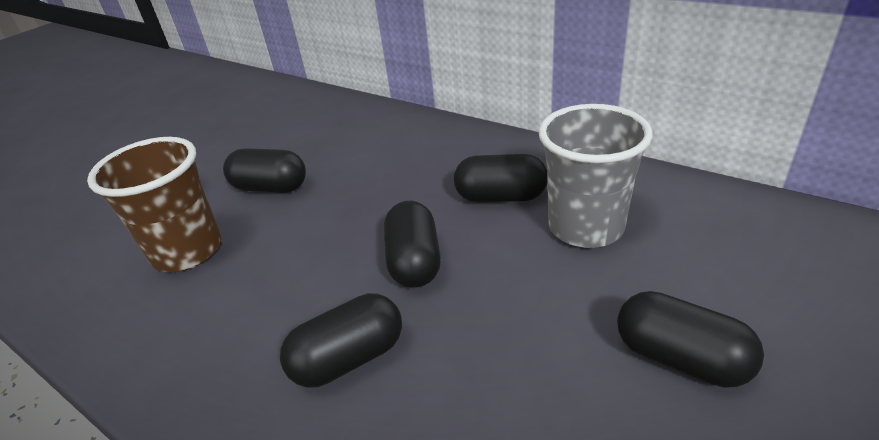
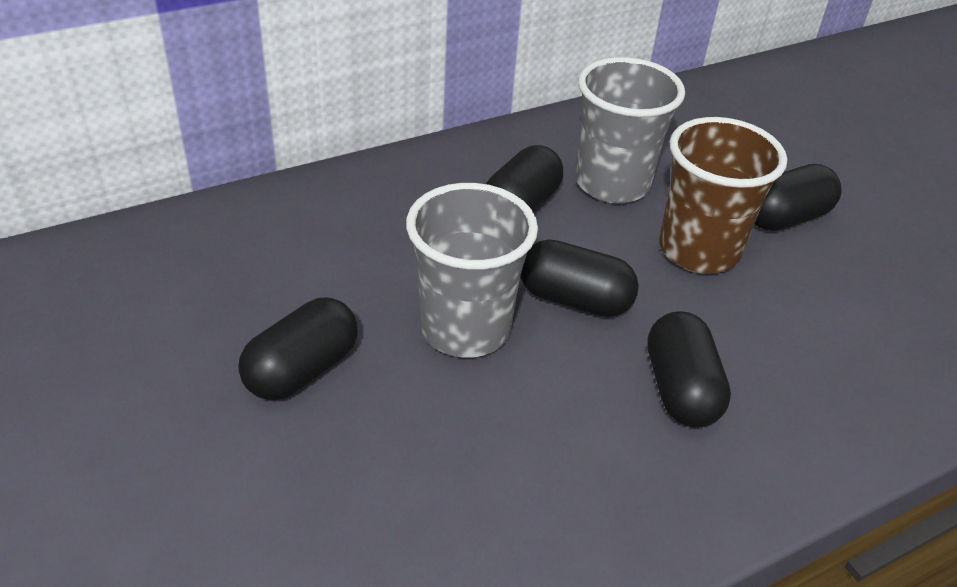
camera: 70 degrees left, 5 degrees up
(187, 251) = (378, 489): brown cup -> brown cup (698, 251)
(345, 226) = (465, 328): none -> grey cup

